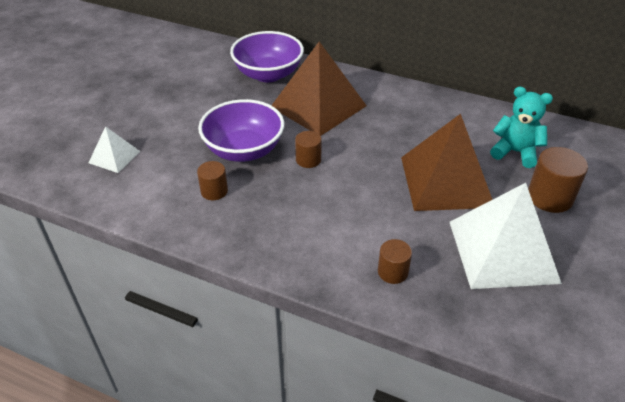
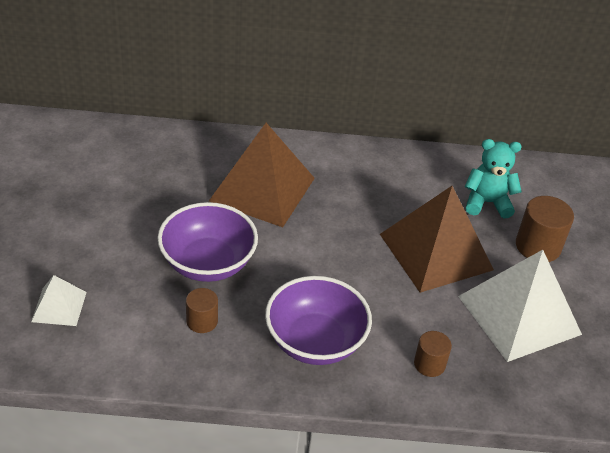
camera: 25 degrees left, 0 degrees up
(268, 74) = (183, 158): purple bowl -> purple bowl (315, 341)
(308, 160) = (285, 259): brown cylinder -> none

